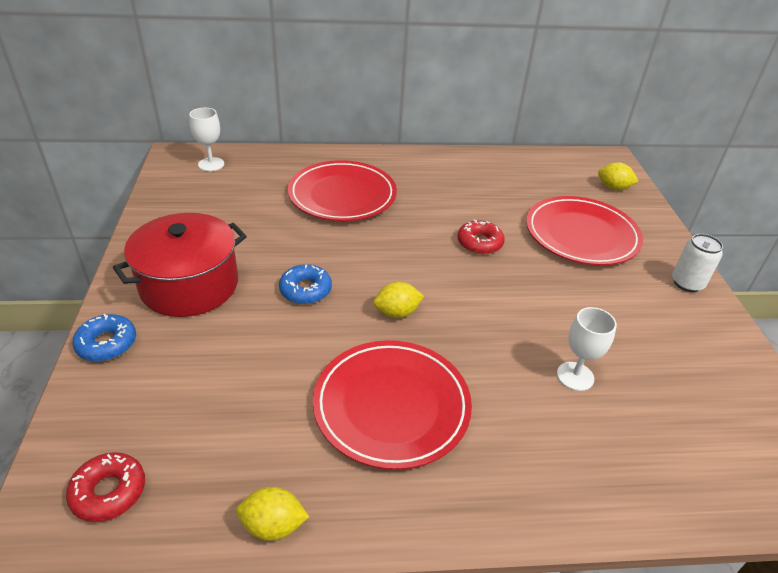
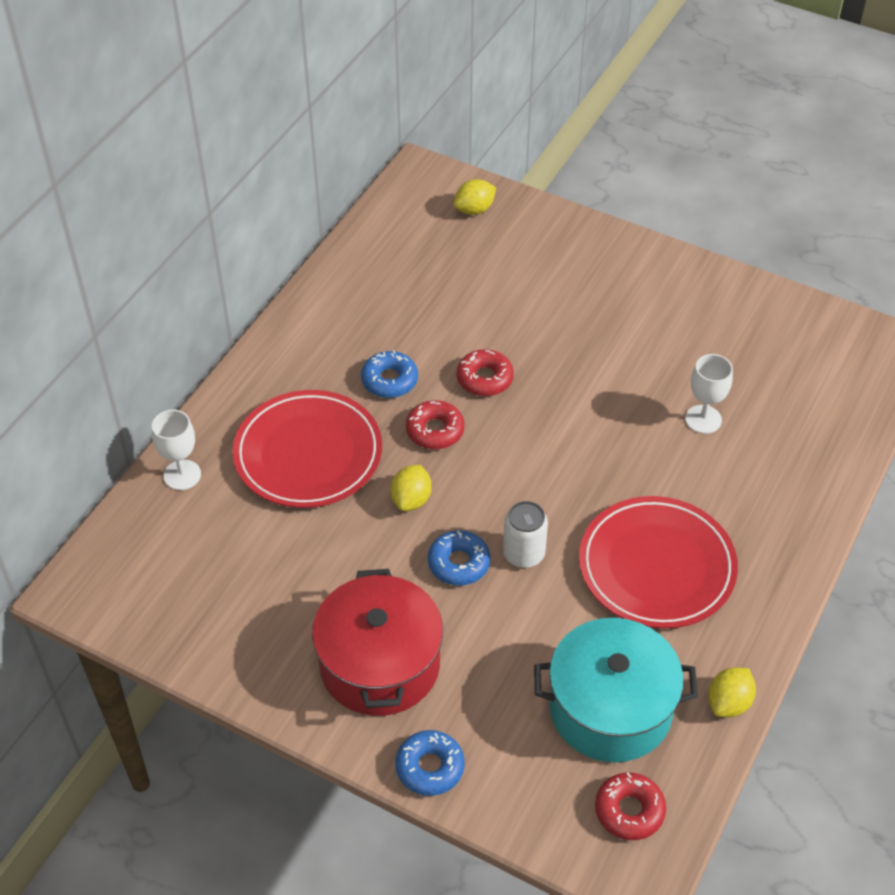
camera: 55 degrees left, 10 degrees up
(211, 164) = (130, 559): white goblet -> white goblet (182, 475)
(218, 433) = (610, 708): none -> turquoise pot
(397, 313) = (543, 503): yellow lemon -> yellow lemon (411, 499)
(411, 237) = (435, 430): none -> red donut
(433, 205) = (389, 380): none -> blue donut
(581, 235) = (530, 289): red plate -> none
(687, 283) = (649, 262): white can -> white can (524, 554)

